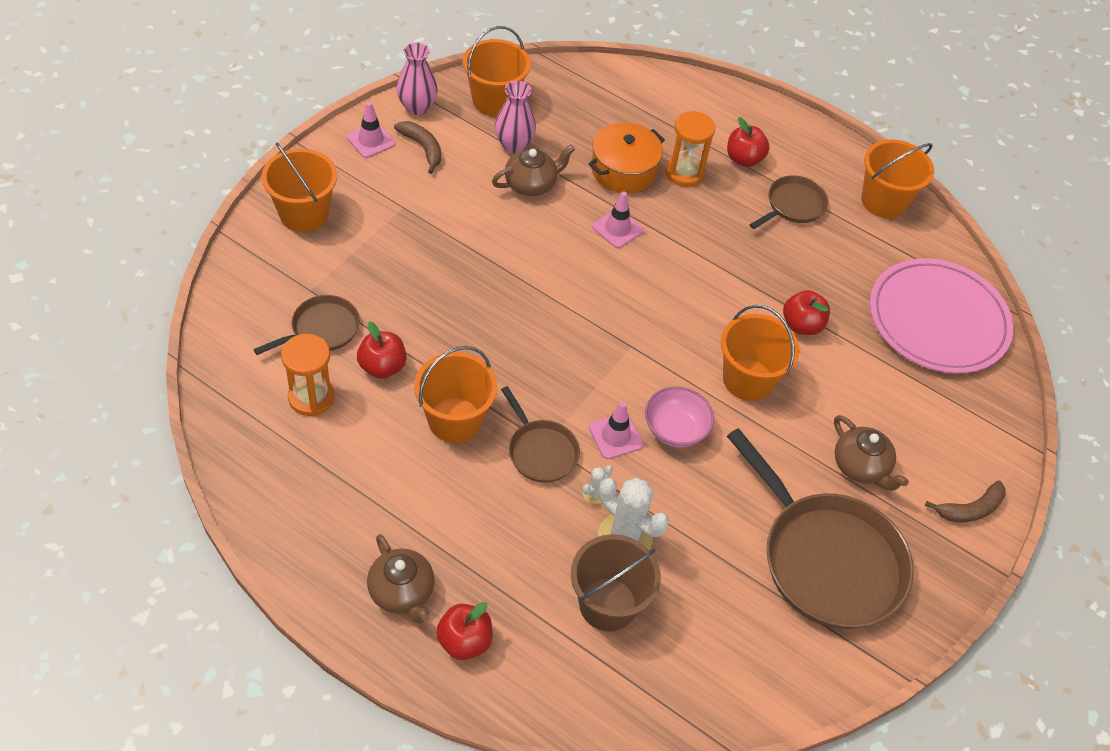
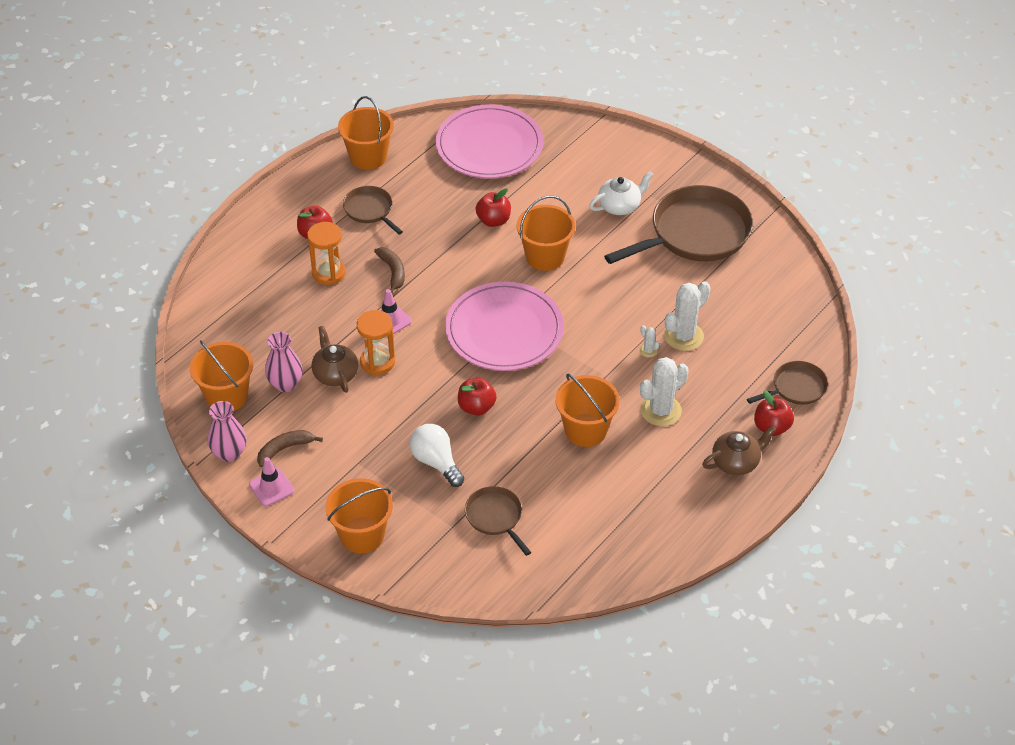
camera: 80 degrees left, 5 degrees down
(311, 397) = (565, 522): orange hourglass -> orange hourglass (377, 362)
(382, 367) = (534, 476): red apple -> red apple (476, 407)
(404, 274) = (436, 462): none -> white light bulb
(489, 504) = (661, 410): none -> white cactus
(540, 451) = (613, 379): brown pan -> brown pan (796, 388)
(607, 604) = (737, 349): brown bucket -> none
(613, 337) = (504, 330): none -> pink plate
(615, 436) = (598, 335): pink traffic cone -> none
(623, 170) = (322, 312): orange pot -> none
(675, 429) = (591, 301): pink bowl -> none
(861, 466) = (620, 206): brown teapot -> white teapot
(970, 509) = (651, 157): brown banana -> brown banana (392, 272)

